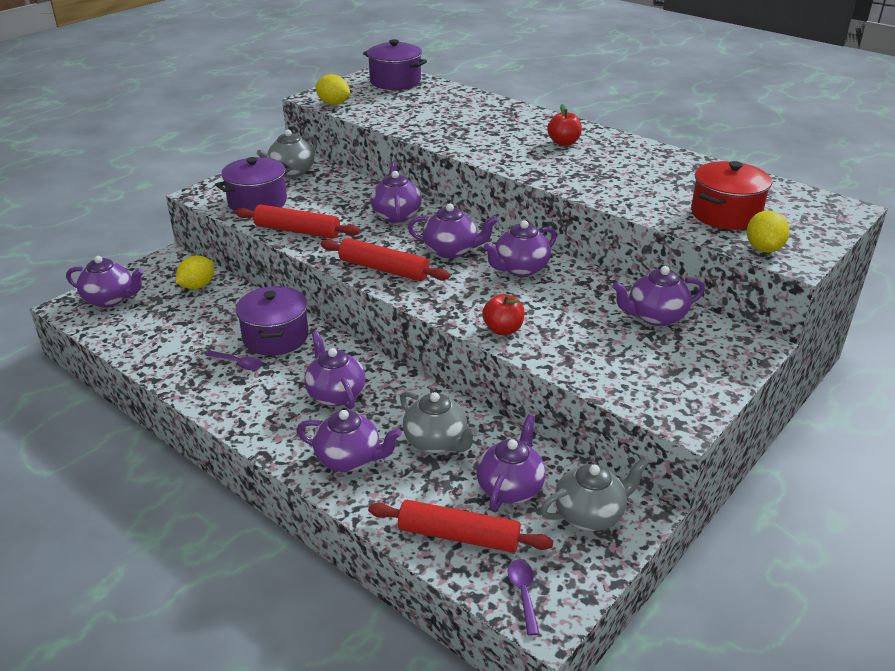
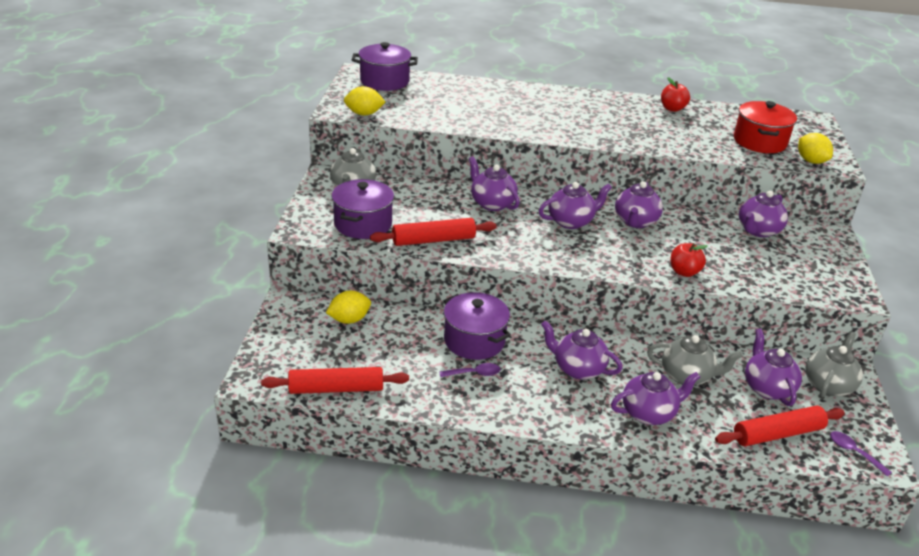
camera: 35 degrees left, 0 degrees up
(110, 299) = (284, 359): purple teapot -> none
(197, 286) = (349, 320): yellow lemon -> yellow lemon turned 60 degrees clockwise
(384, 269) = (544, 252): red rolling pin -> red rolling pin (336, 388)
(563, 143) = (589, 110): red apple -> red apple (672, 109)

